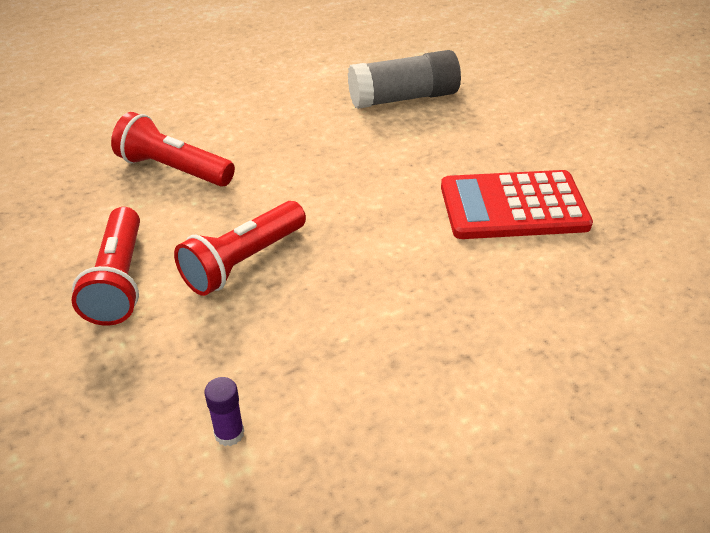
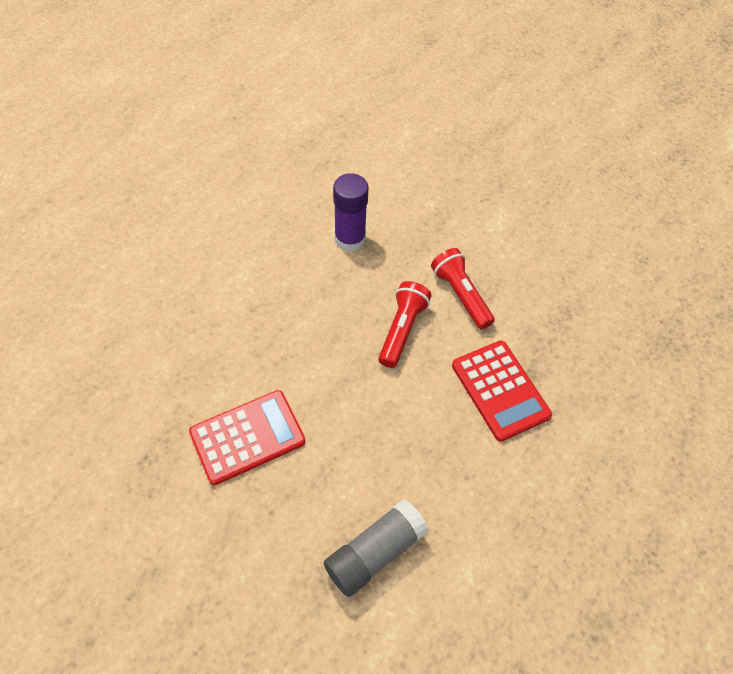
camera: 155 degrees right, 15 degrees up
(173, 169) = (500, 390): red flashlight -> red calculator
(229, 433) = (350, 239): purple glue stick -> purple glue stick, size x2.25

